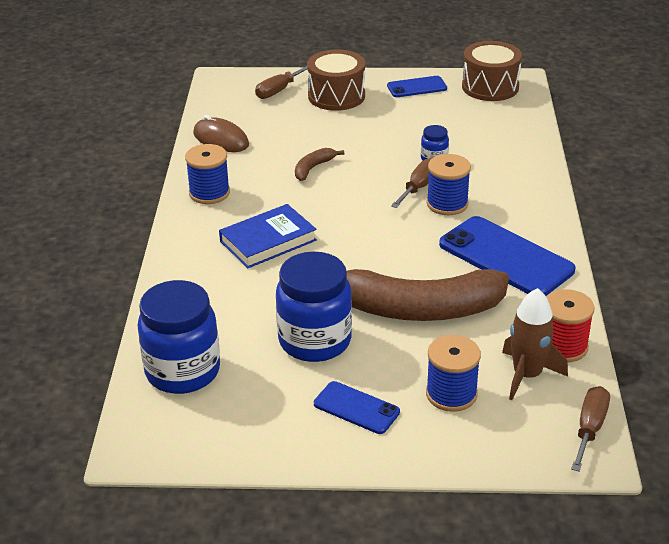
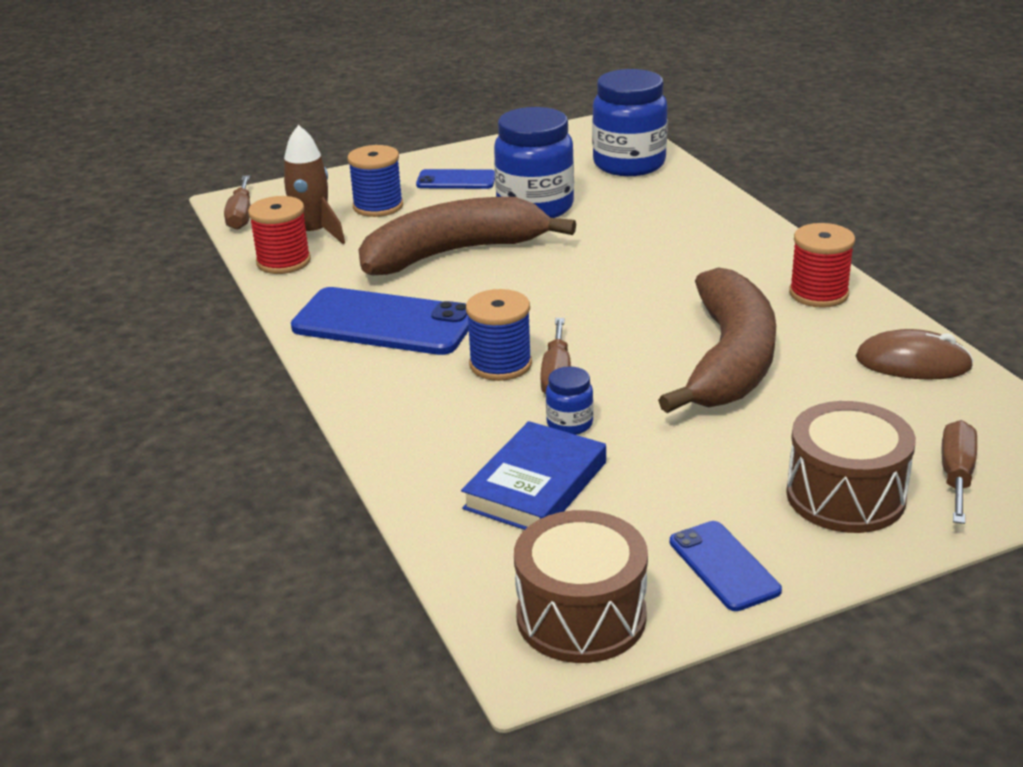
camera: 155 degrees right, 5 degrees down
(209, 193) = (818, 294): blue spool -> red spool
(268, 241) = (680, 267): blue book -> blue book (535, 485)
(313, 168) = (730, 360): brown banana -> brown banana, size x2.45
(417, 87) = (724, 566): blue phone -> blue phone turned 75 degrees counterclockwise

